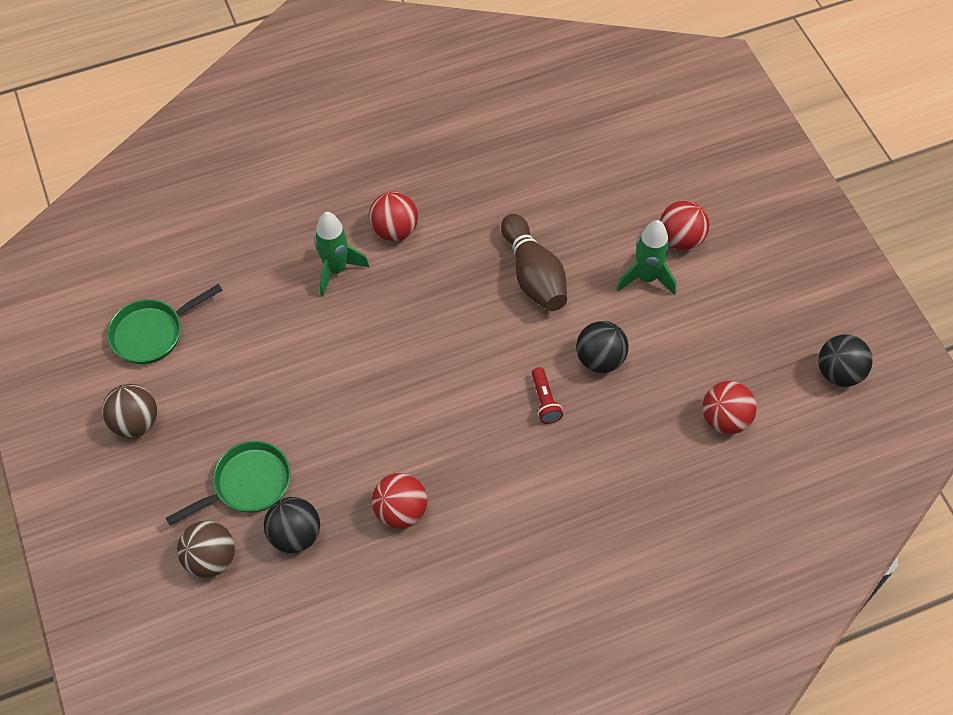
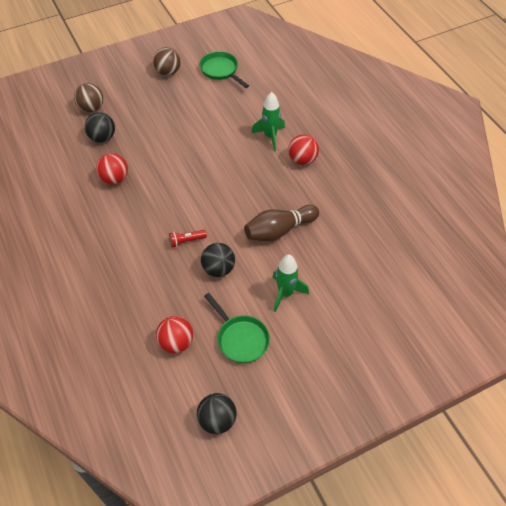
camera: 85 degrees right, 5 degrees down
(247, 484) = (132, 116): green pan -> green pan (240, 338)
(680, 239) = (321, 314): red ball -> none

